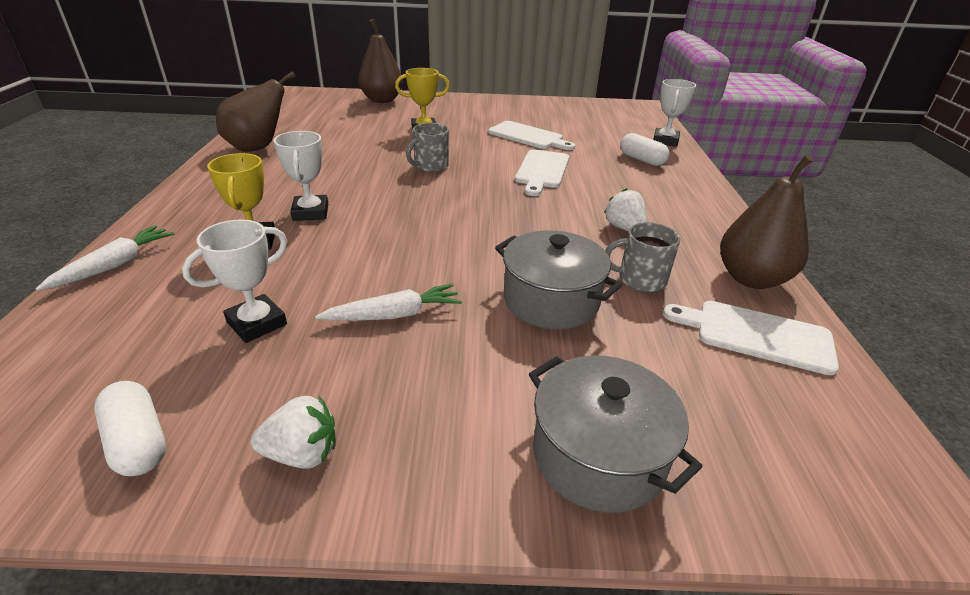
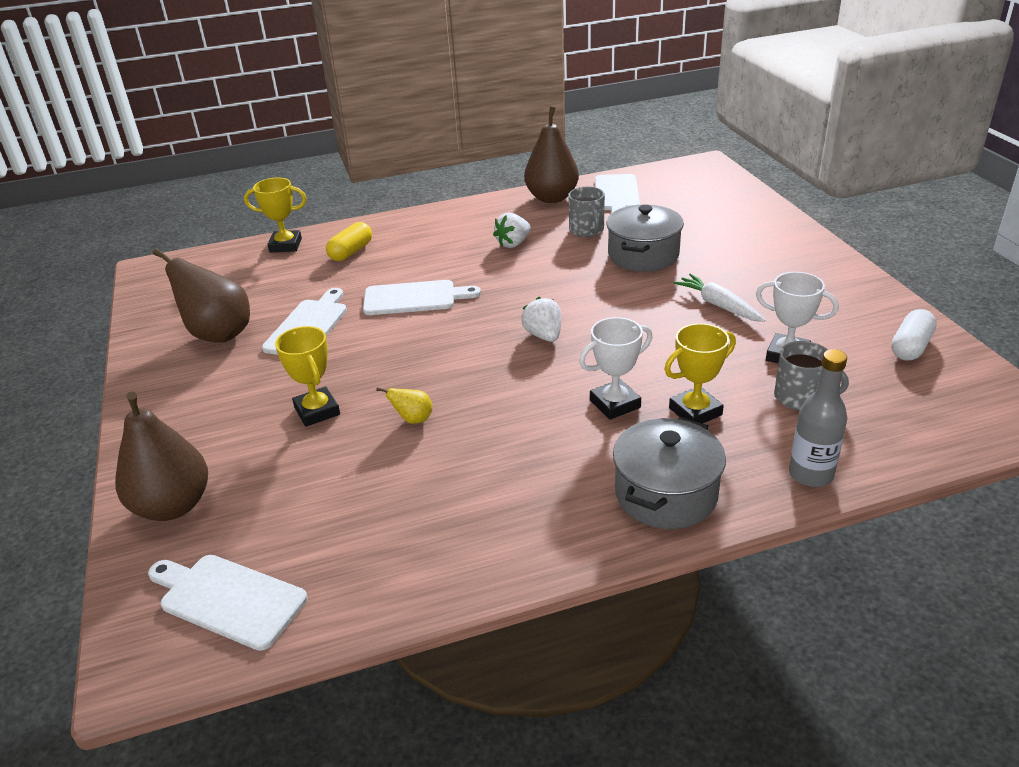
camera: 105 degrees left, 0 degrees up
(115, 265) = (810, 474): white carrot -> grey bottle
(258, 148) = (470, 541): brown pear -> brown pear (218, 334)
(302, 453) = (851, 295): white strawberry -> white strawberry (544, 335)
(304, 104) = (228, 599): none -> white cutting board
(383, 150) = (413, 419): none -> yellow pear
(430, 166) = (444, 368): grey mug -> grey mug (800, 397)
(598, 455) = (756, 224): grey pot -> grey pot (666, 494)
(641, 160) = (351, 252): white capsule -> yellow capsule
(665, 141) = (285, 245): white trophy -> yellow trophy

